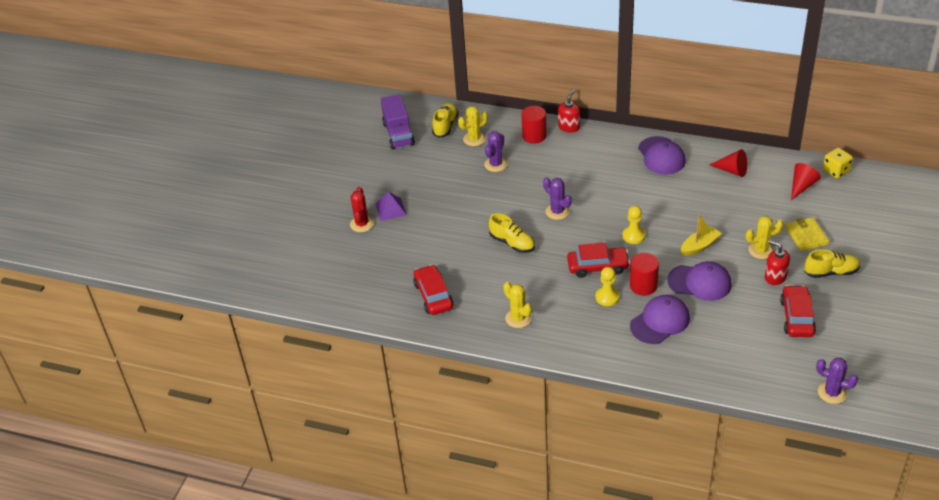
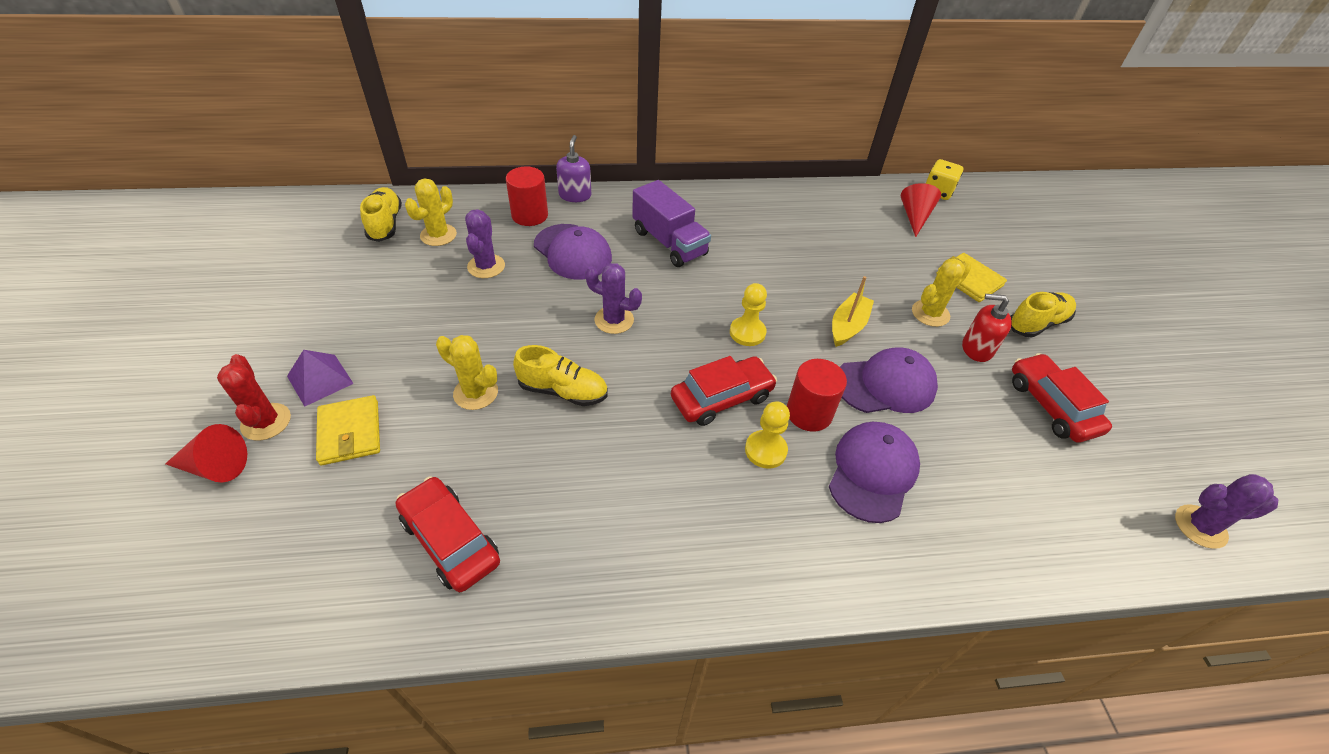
camera: 30 degrees left, 5 degrees up
(398, 134) = (307, 249): purple truck -> purple truck (669, 243)
(399, 238) = (350, 432): none -> yellow wallet
(518, 318) = (634, 541): yellow cactus -> yellow cactus (476, 393)
(569, 127) = (575, 195): red soap dispenser -> purple soap dispenser
(661, 156) = (720, 211): purple cap -> purple cap (572, 252)
(732, 170) = (820, 213): red cone -> red cone (215, 466)

